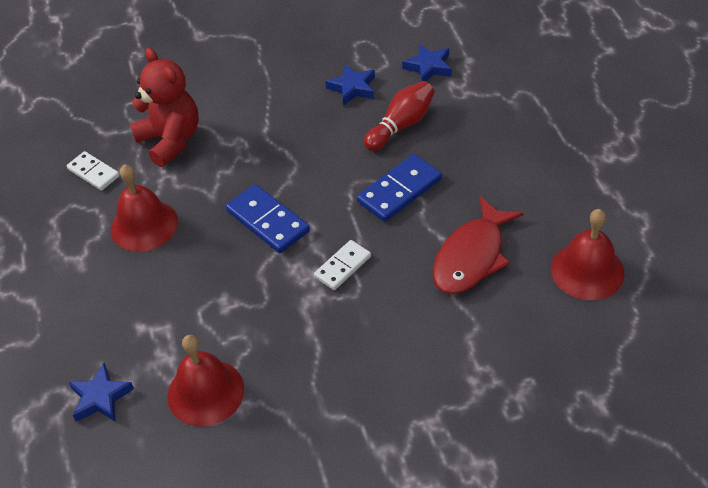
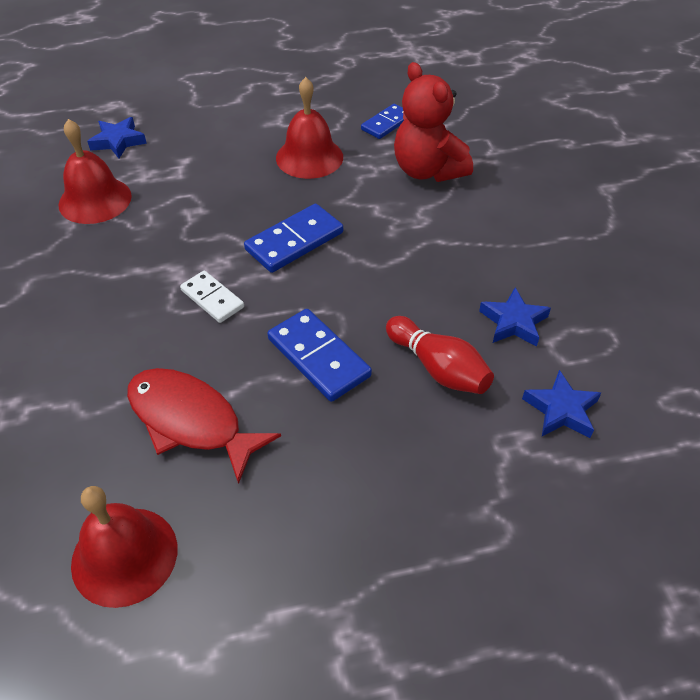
camera: 90 degrees right, 0 degrees up
(93, 173) = (386, 123): white domino -> blue domino
(170, 140) = (427, 170): red teddy bear -> red teddy bear turned 90 degrees clockwise

